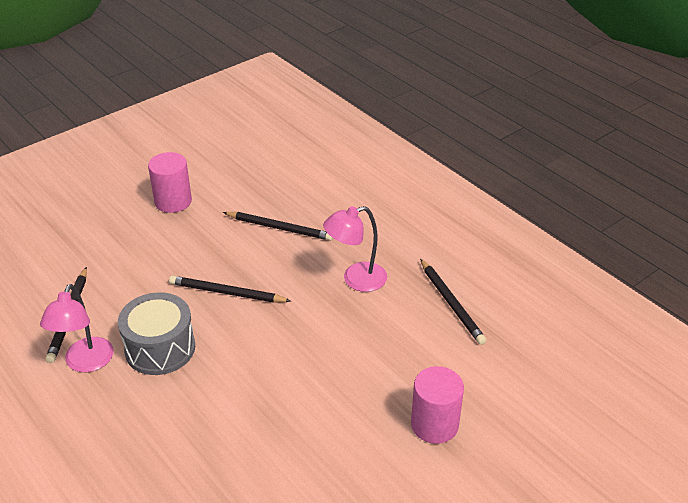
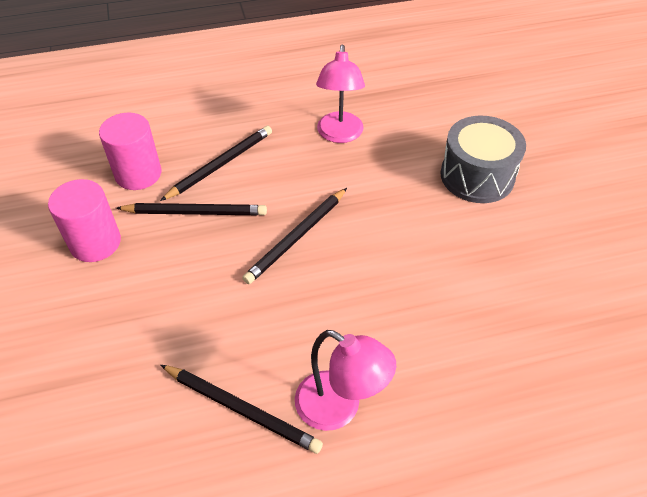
camera: 65 degrees left, 10 degrees up
(160, 348) = (353, 322): grey drum -> grey drum (477, 176)
(434, 424) = (548, 147): pink cylinder -> pink cylinder (138, 174)
(451, 303) = (408, 88): black pencil -> black pencil (195, 212)

